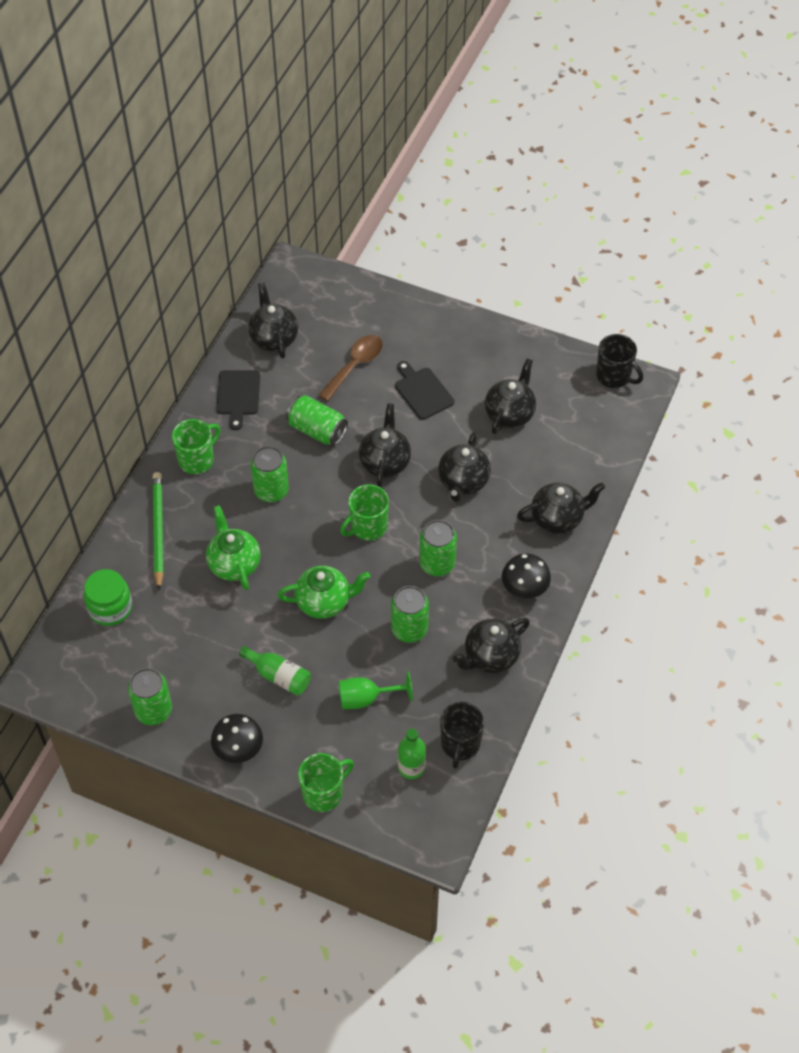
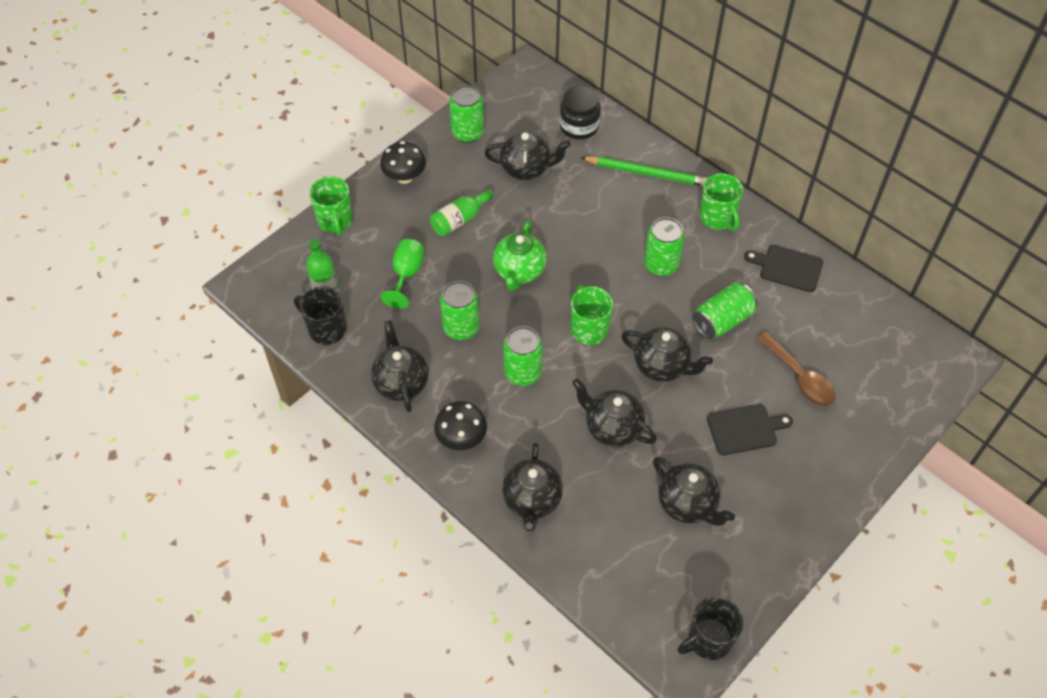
camera: 110 degrees right, 0 degrees up
(110, 608) = (579, 126): green jar -> black jar
(234, 564) = (589, 217): green teapot -> none
(273, 338) = (857, 316): black teapot -> black teapot (526, 169)

